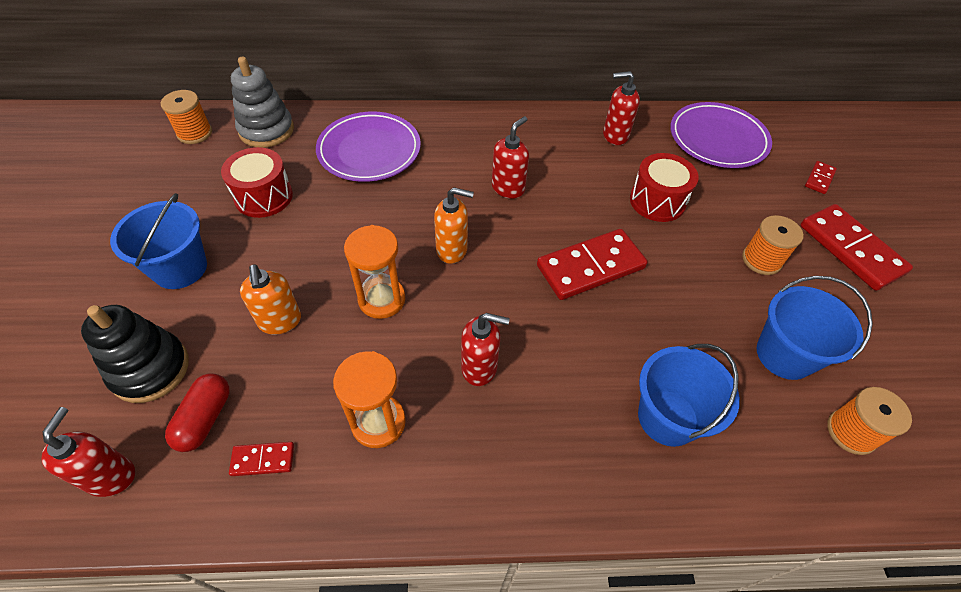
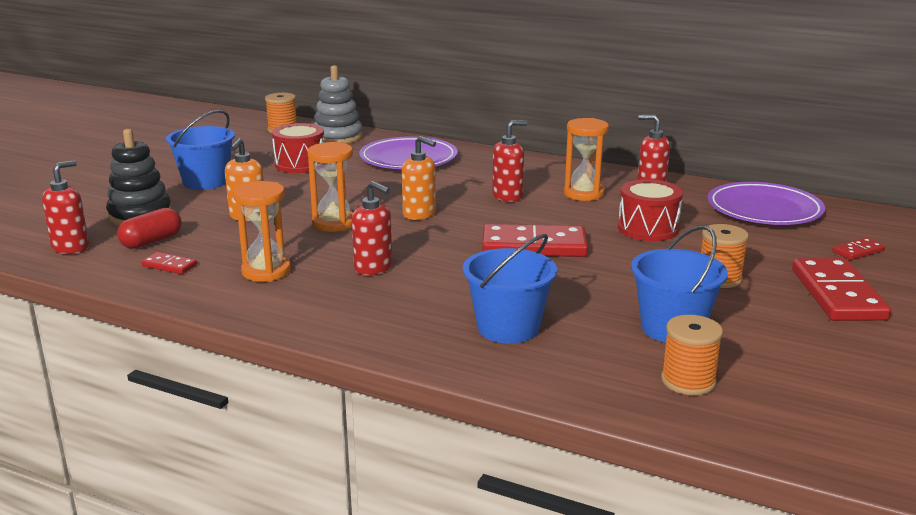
camera: 30 degrees right, 30 degrees down
(568, 161) = (583, 194): none -> orange hourglass

